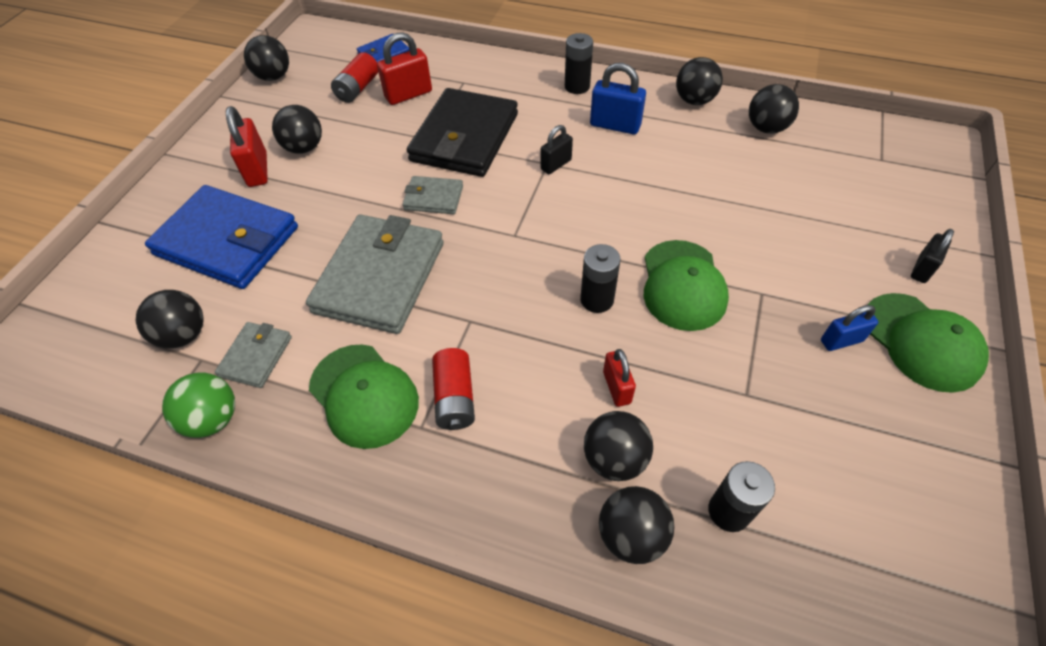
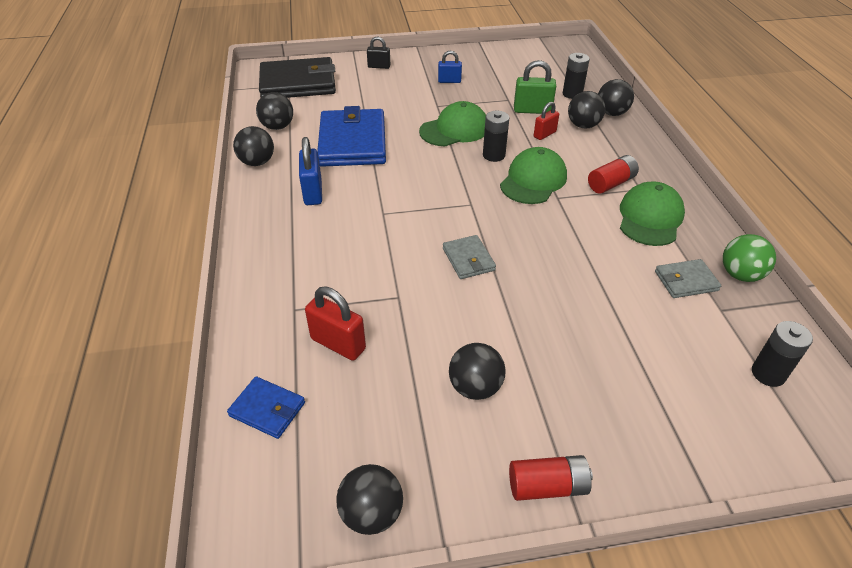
camera: 120 degrees left, 10 degrees down
(184, 335) = (719, 333): black ball -> none
(227, 241) = (626, 369): blue wallet -> blue wallet (352, 142)
(257, 170) = (533, 408): red padlock -> none
(358, 88) = (350, 397): red battery -> red battery (547, 486)
(380, 277) = (567, 252): grey wallet -> none
(465, 137) = (381, 272): black wallet -> black wallet (298, 83)
(556, 165) = (382, 208): black padlock -> none
(577, 86) = (266, 228): black battery -> black battery (768, 374)
(695, 410) = (532, 110): none -> green padlock
(841, 341) = (449, 81): blue padlock -> blue padlock turned 45 degrees counterclockwise
(921, 342) = (430, 63): green cap -> green cap (533, 180)

